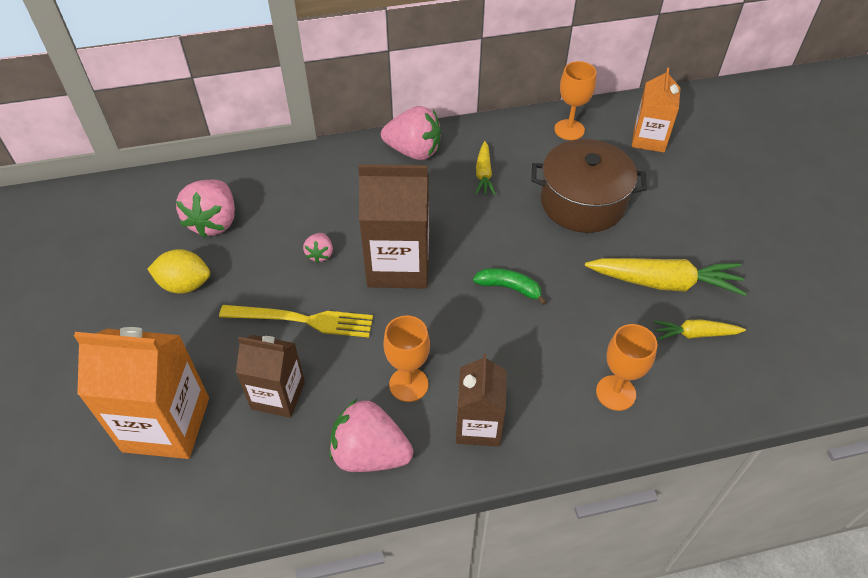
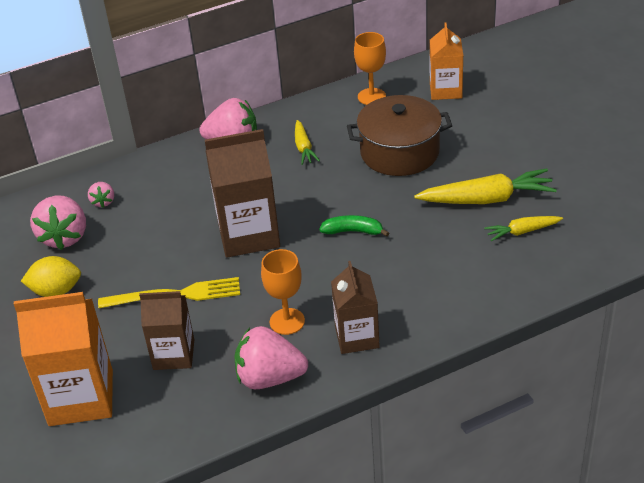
camera: 10 degrees left, 10 degrees down
(320, 254) = (174, 241): pink strawberry -> pink strawberry (103, 202)
(615, 393) = (466, 288): orange goblet -> none

